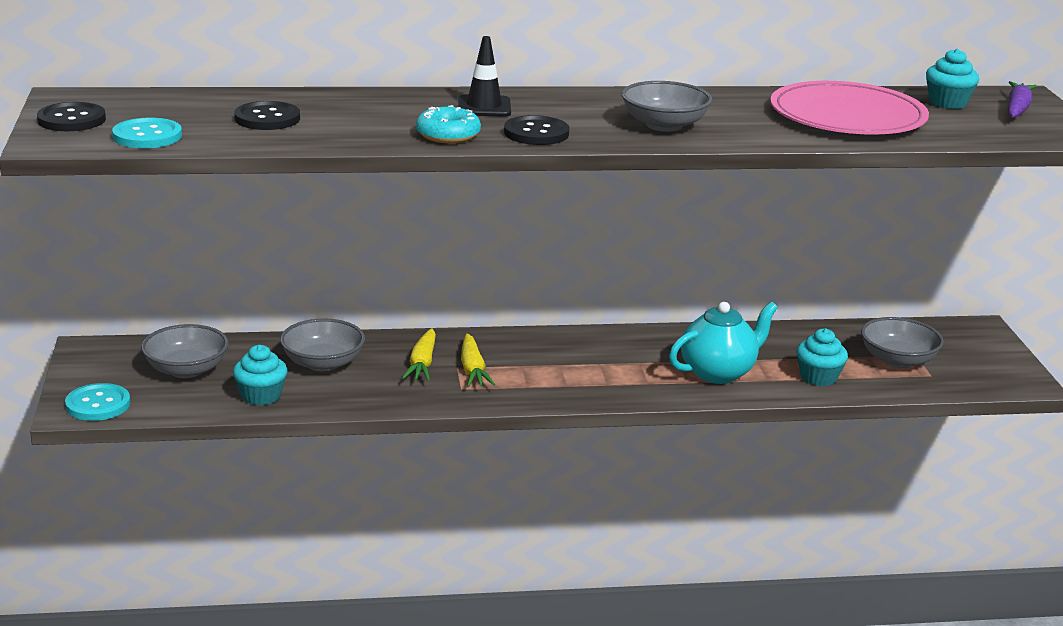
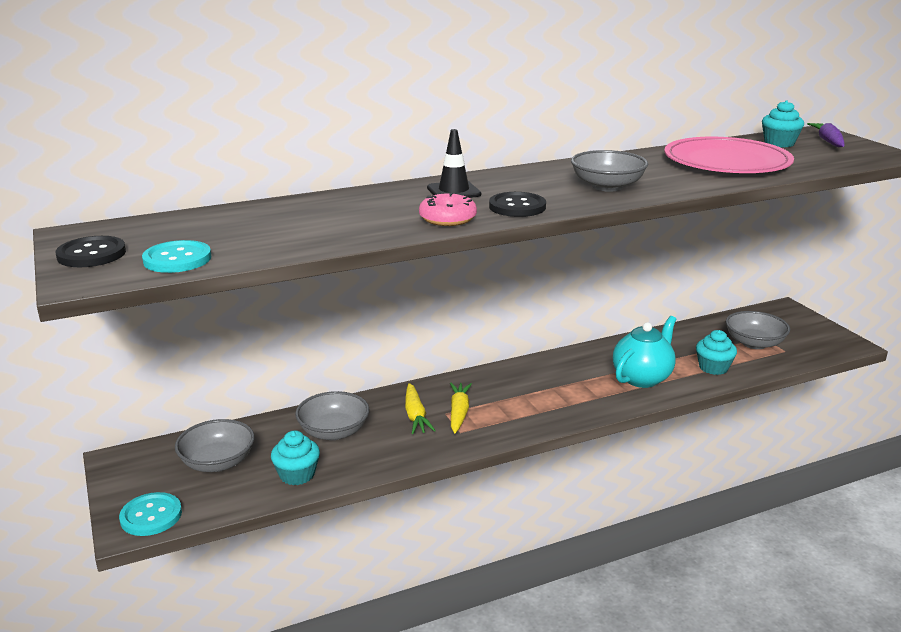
camera: 15 degrees left, 0 degrees up
(267, 118) = (278, 227): black button -> none
(448, 135) = (447, 219): turquoise donut -> pink donut
(473, 369) = (459, 413): yellow carrot -> yellow carrot turned 150 degrees counterclockwise

